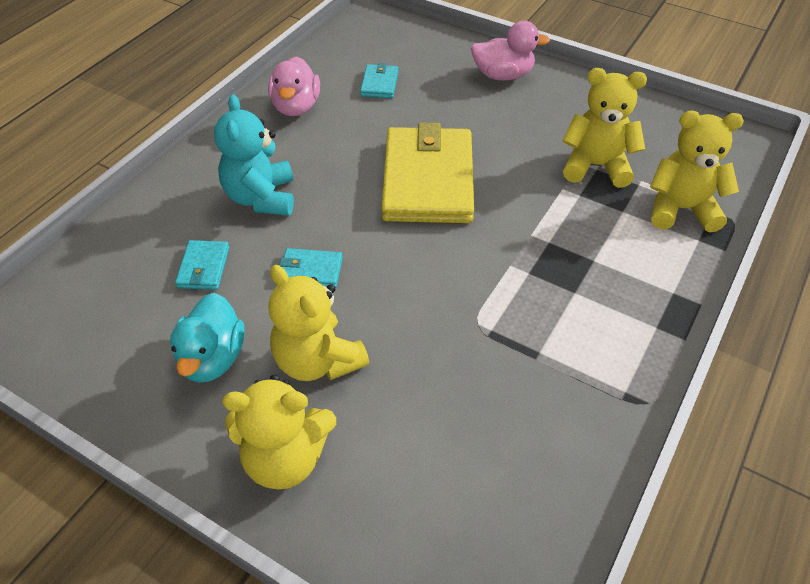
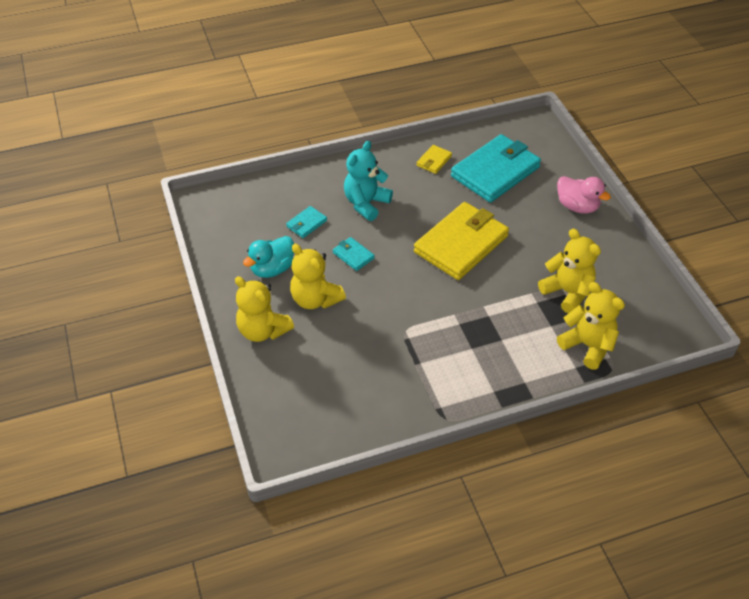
camera: 40 degrees right, 0 degrees up
(296, 107) = (434, 161): pink duck -> yellow wallet
(318, 361) = (315, 299): yellow teddy bear -> yellow teddy bear turned 45 degrees counterclockwise
(379, 84) = (495, 172): turquoise wallet -> turquoise wallet, size x2.33

